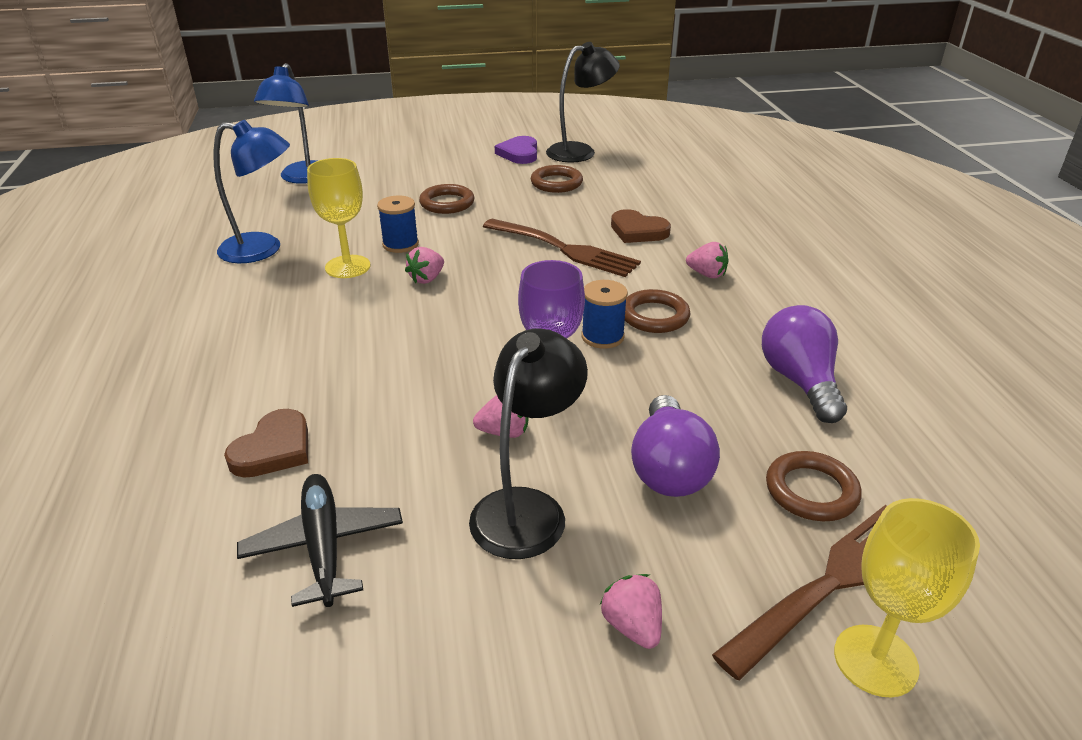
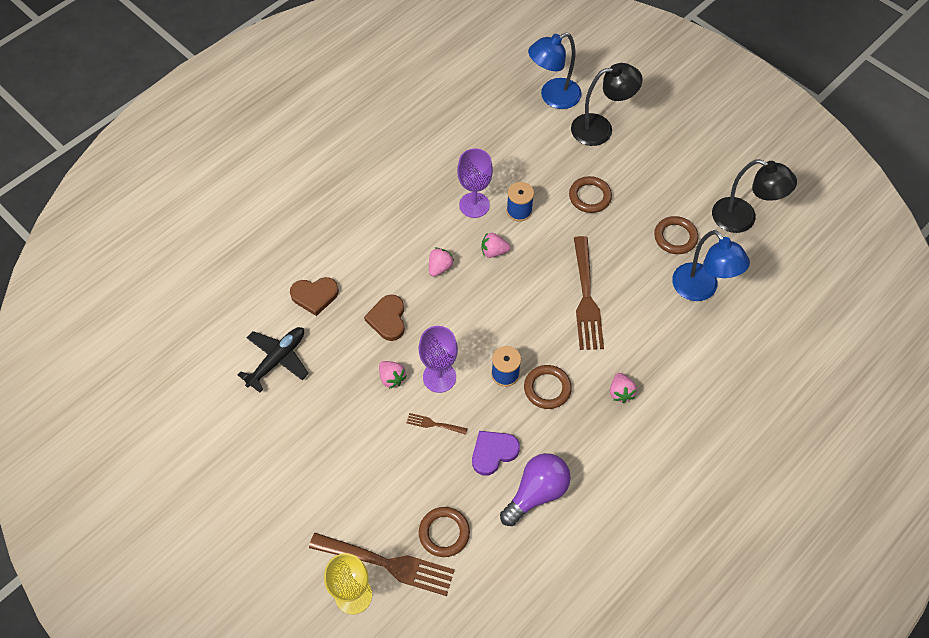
camera: 55 degrees right, 25 degrees up
(263, 249) = (457, 151): blue lamp -> blue lamp (701, 290)
(347, 267) = (474, 205): yellow goblet -> purple goblet
(519, 153) = (703, 185): purple heart -> purple heart (493, 452)
(527, 508) = (349, 419): black lamp -> black lamp (600, 128)
(619, 424) = (434, 424): none -> brown fork
(632, 626) = (312, 497): pink strawberry -> pink strawberry (440, 267)
(638, 231) = (646, 324): brown heart -> brown heart (388, 319)
(669, 469) = (416, 463): purple light bulb -> none

